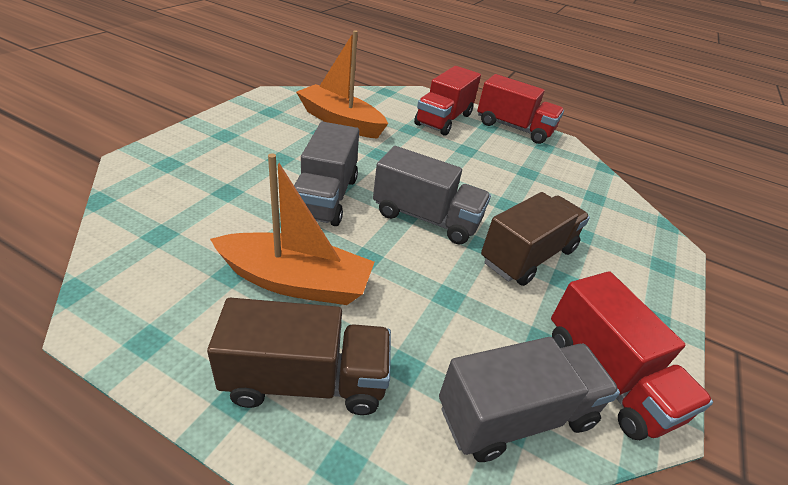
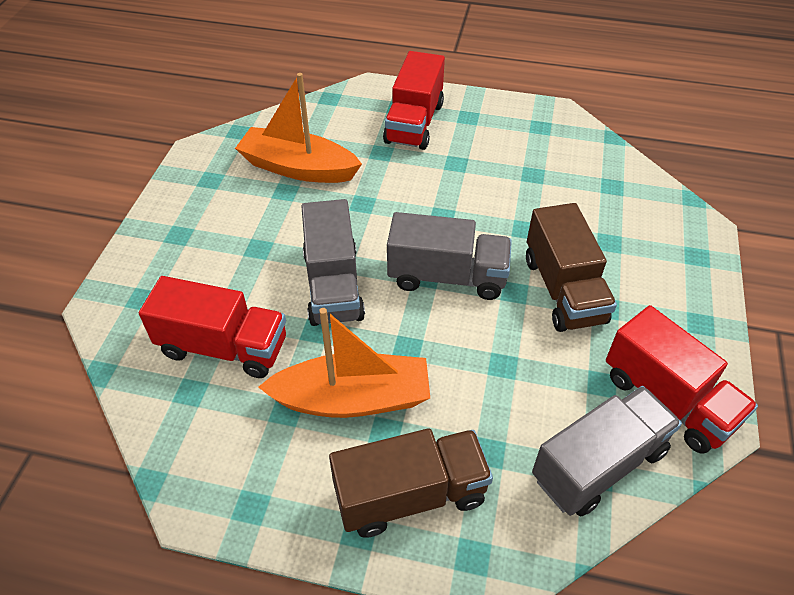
camera: 10 degrees left, 10 degrees up
(514, 128) = (498, 109): red truck -> red truck (223, 347)
(528, 256) = (563, 290): brown truck -> brown truck turned 135 degrees clockwise

